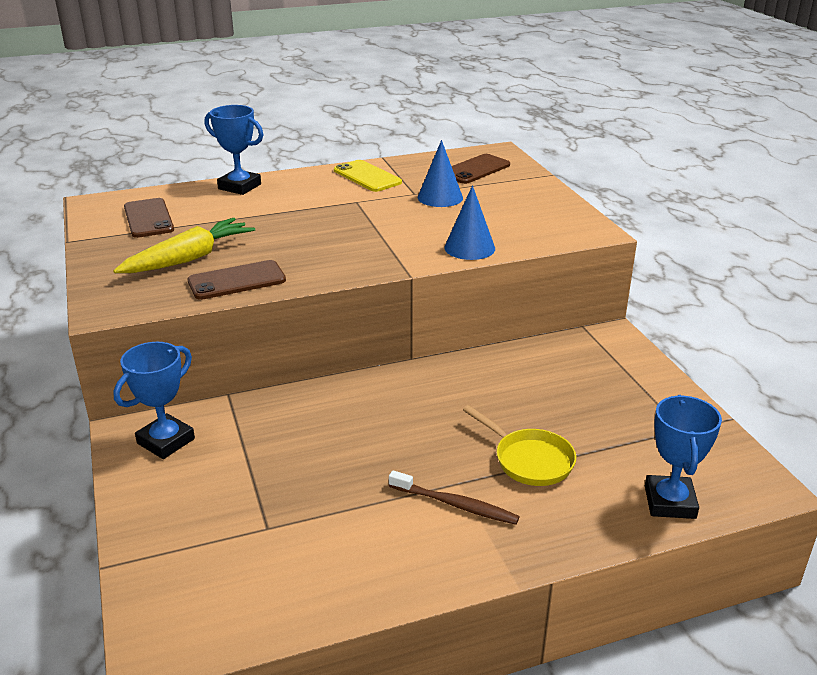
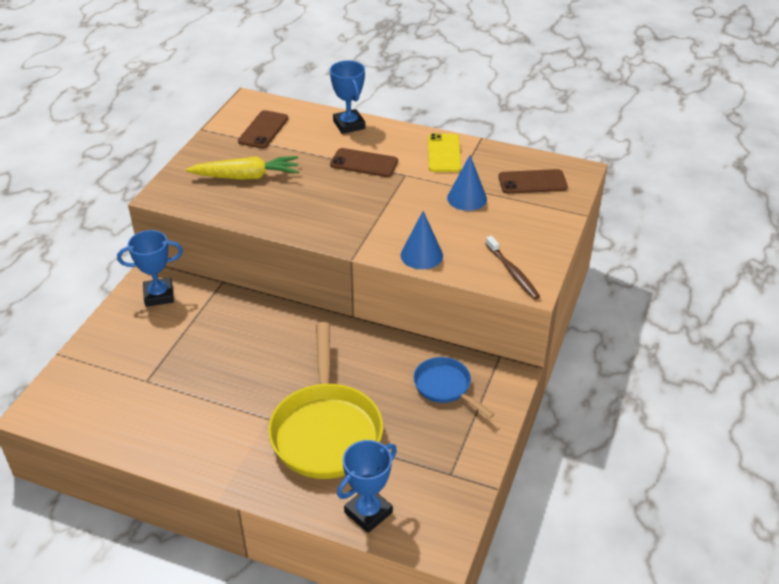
camera: 40 degrees right, 10 degrees up
(237, 281) = (250, 209): brown phone -> brown phone (364, 163)
(455, 504) = (249, 430): brown toothbrush -> brown toothbrush (512, 272)
(529, 460) = (326, 431): yellow pan -> yellow pan, size x1.88
(576, 369) = (445, 387): none -> blue pan

